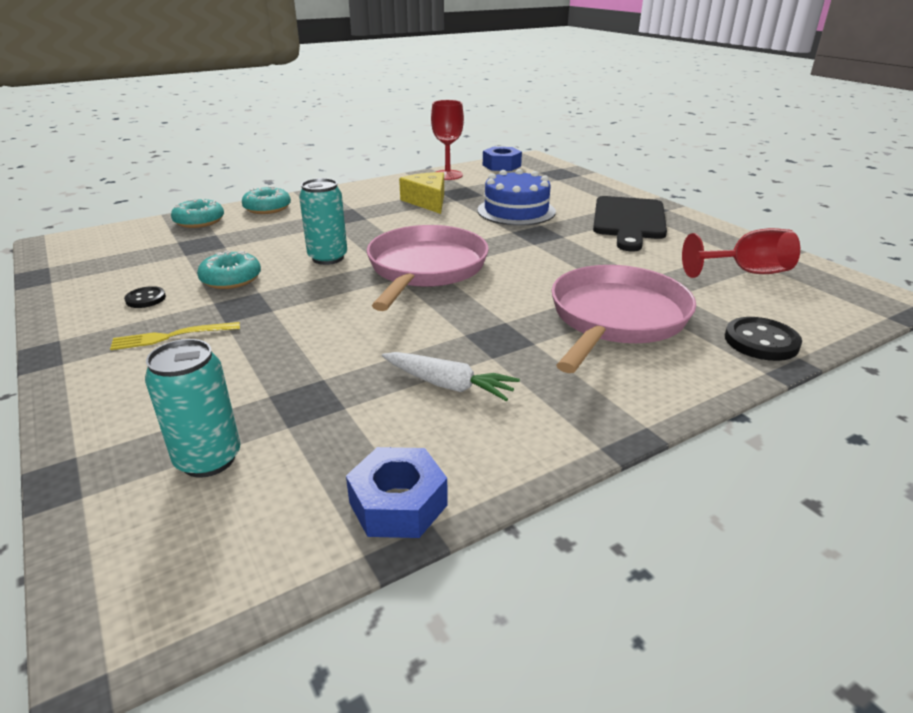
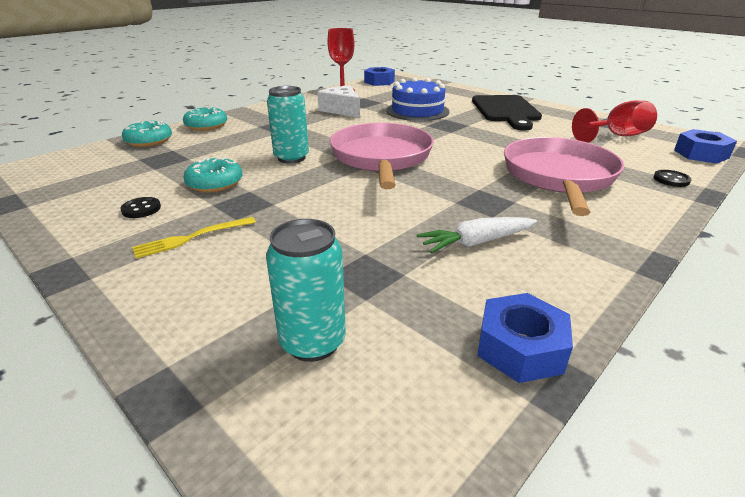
camera: 15 degrees left, 0 degrees up
(427, 201) = (342, 110): yellow cheese -> white cheese
(448, 385) = (476, 242): white carrot -> white carrot turned 150 degrees clockwise
(761, 341) = (671, 180): black button -> black button, size x0.60
(841, 311) = (701, 154): none -> blue nut

